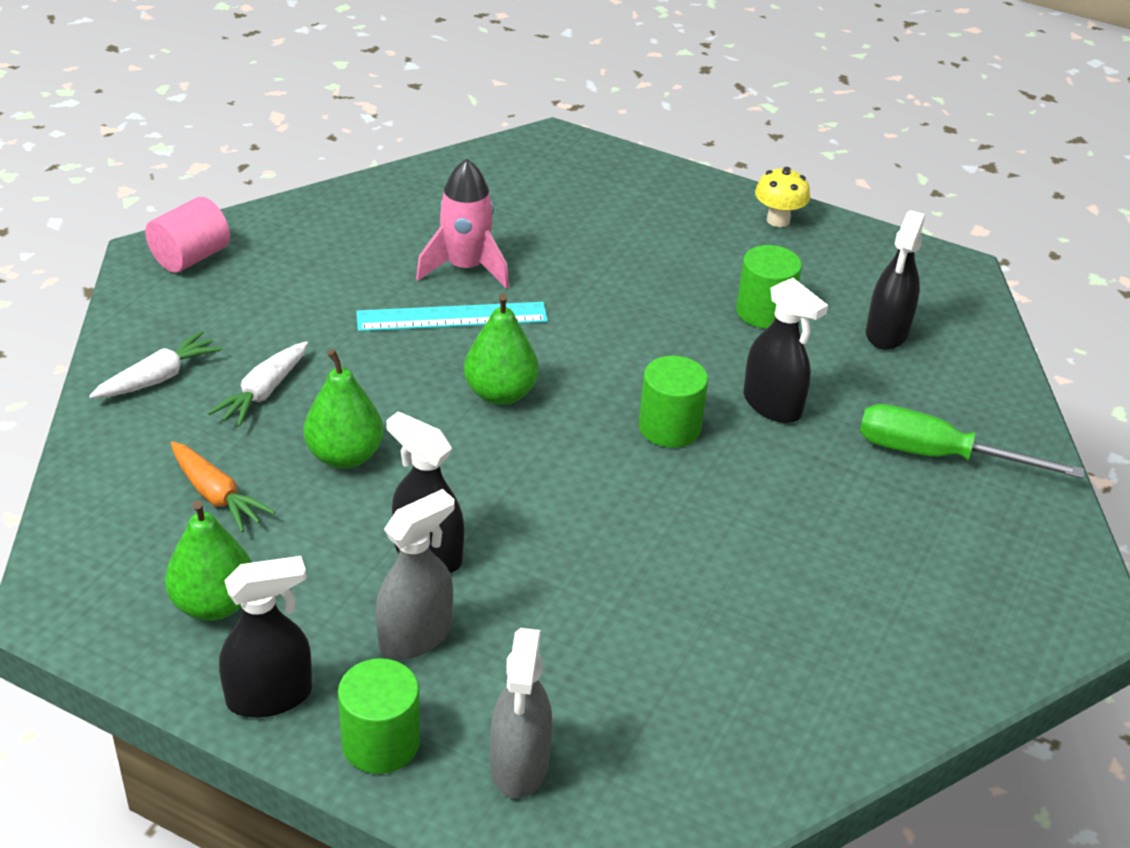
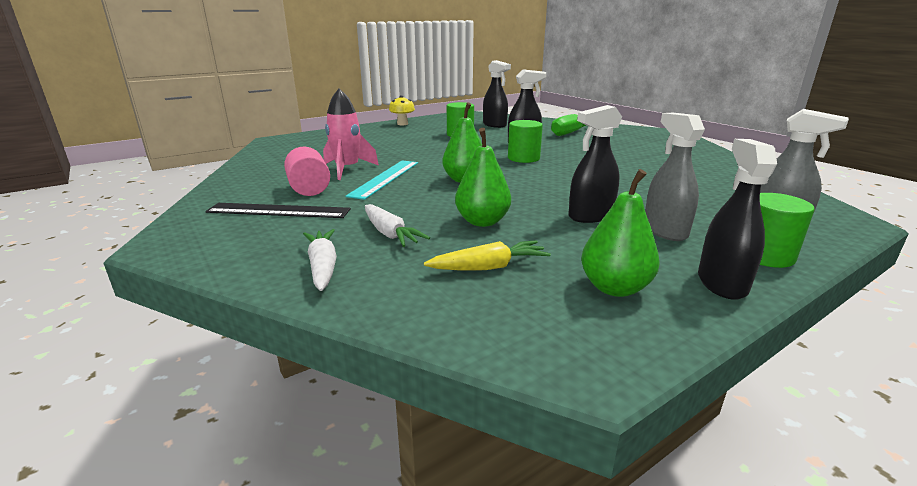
camera: 60 degrees left, 15 degrees down
(191, 257) = (196, 232): pink cylinder -> pink cylinder (309, 189)
(216, 495) = (489, 267): orange carrot -> yellow carrot
(279, 282) = (278, 211): none -> black ruler

